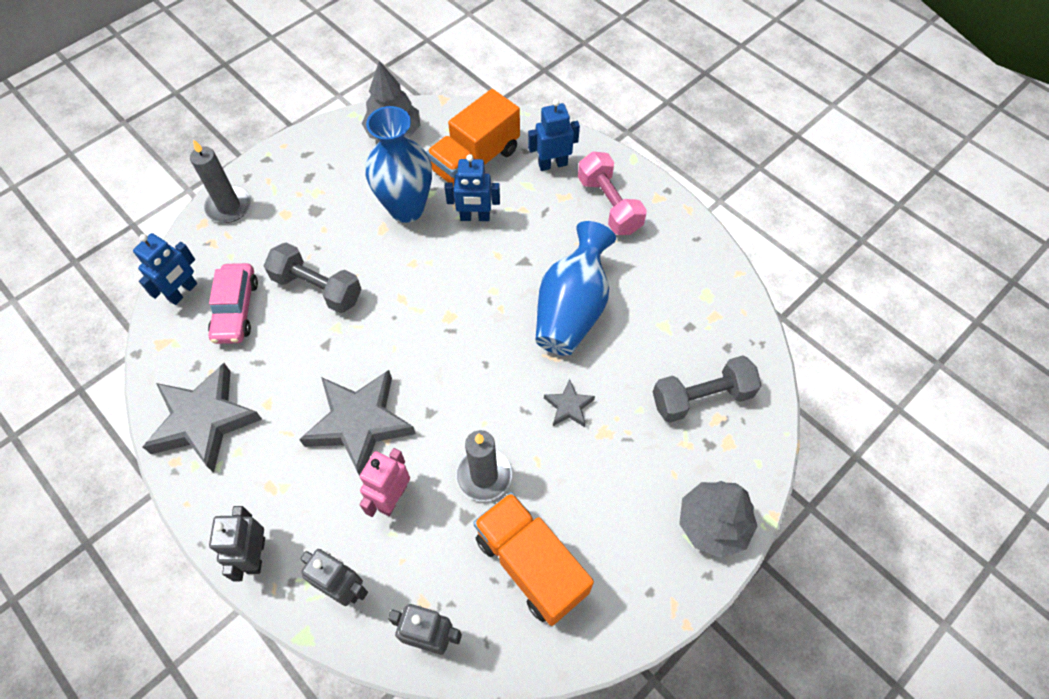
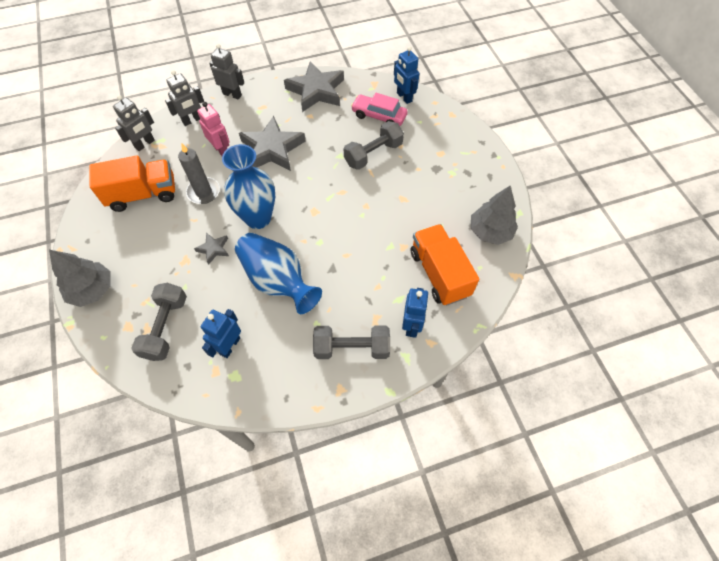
camera: 115 degrees right, 0 degrees up
(229, 206) = (460, 128): grey candle -> none
(407, 208) = (413, 217): blue vase -> blue vase (258, 218)
(475, 217) = (385, 253): blue robot -> blue robot (230, 346)
(609, 205) = (351, 348): pink dumbbell -> grey dumbbell

